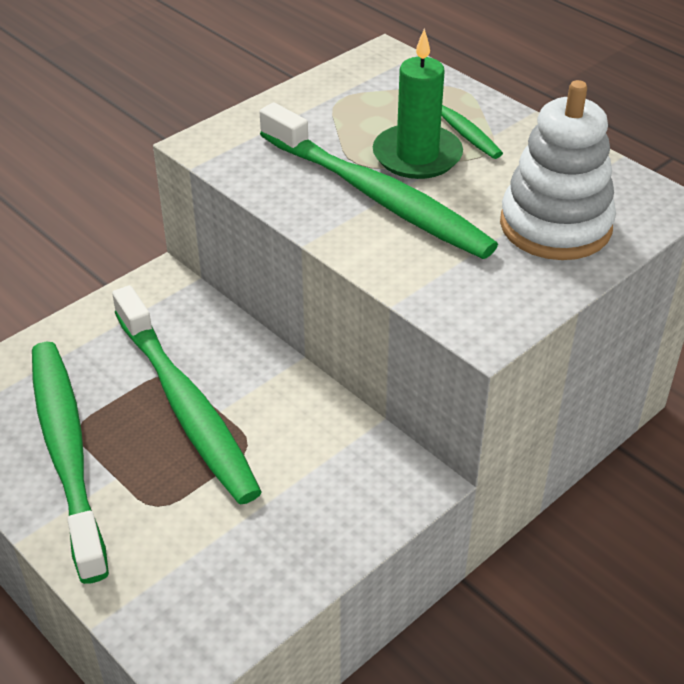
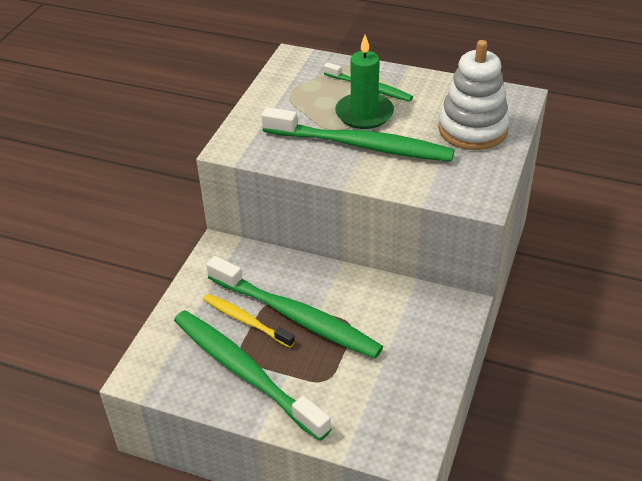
camera: 25 degrees left, 0 degrees up
(120, 386) = (246, 321): none -> yellow toothbrush

